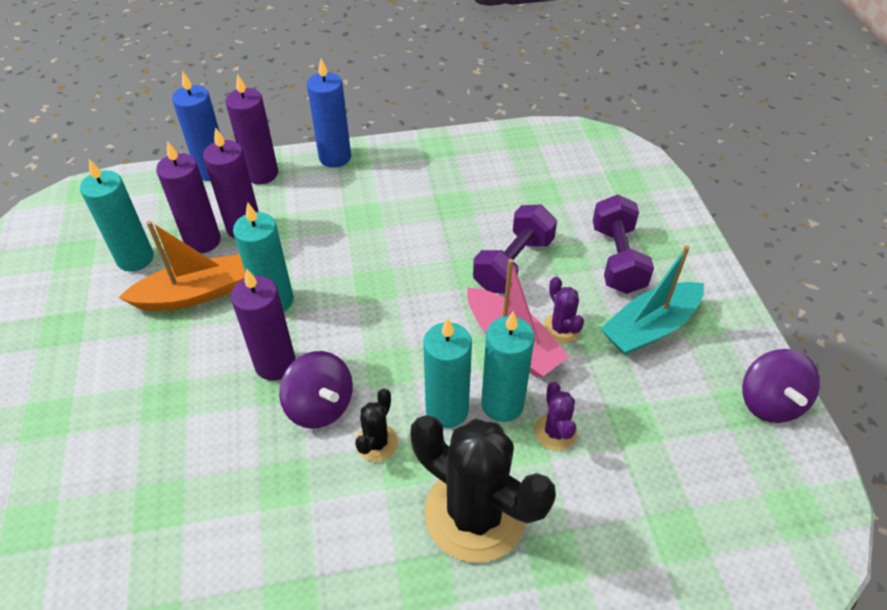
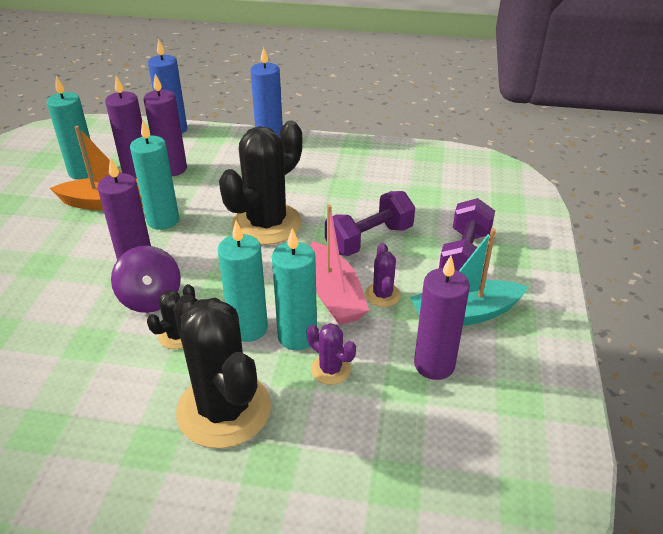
camera: 20 degrees right, 10 degrees down
(261, 174) = (207, 138): purple candle -> purple candle (434, 364)
(395, 274) = (267, 224): none -> black cactus
(555, 432) = (330, 369): purple cactus -> purple cactus turned 60 degrees counterclockwise
(769, 402) = (549, 403): purple spinning top -> none

